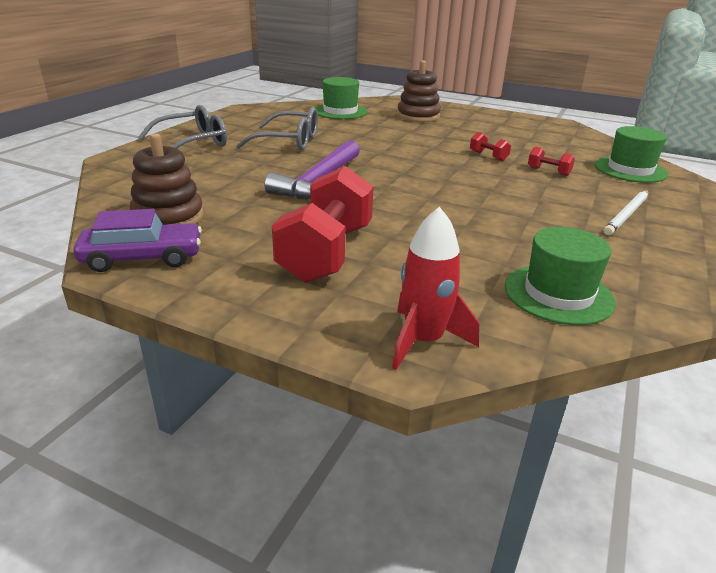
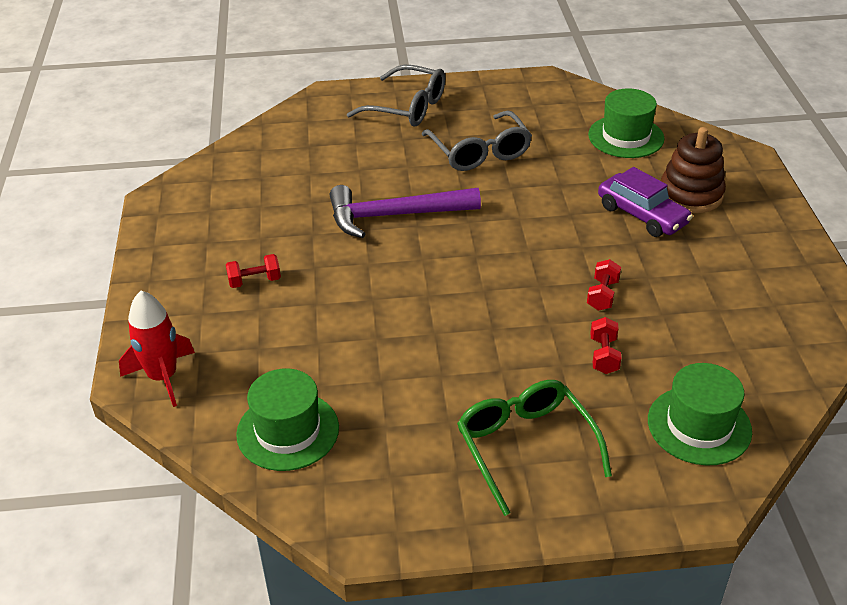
camera: 60 degrees right, 10 degrees up
(143, 258) = (177, 205): purple car -> purple car (642, 215)
(168, 217) = (246, 180): brown stacking toy -> none
(326, 253) = (254, 281): red dumbbell -> red dumbbell, size x0.43
(627, 214) = (525, 446): white pencil -> green glasses

